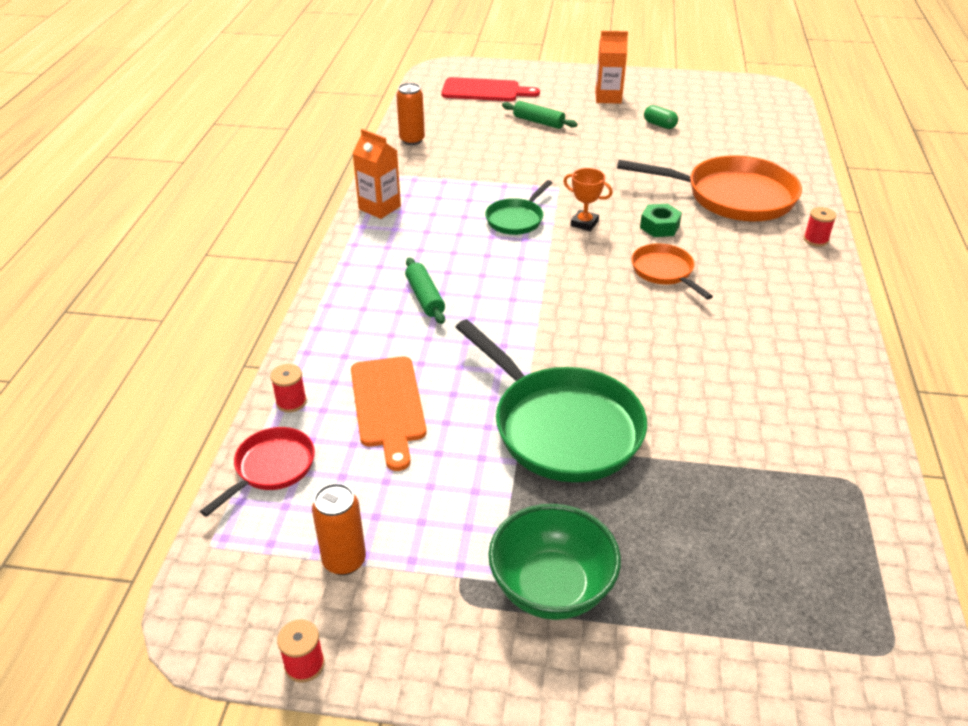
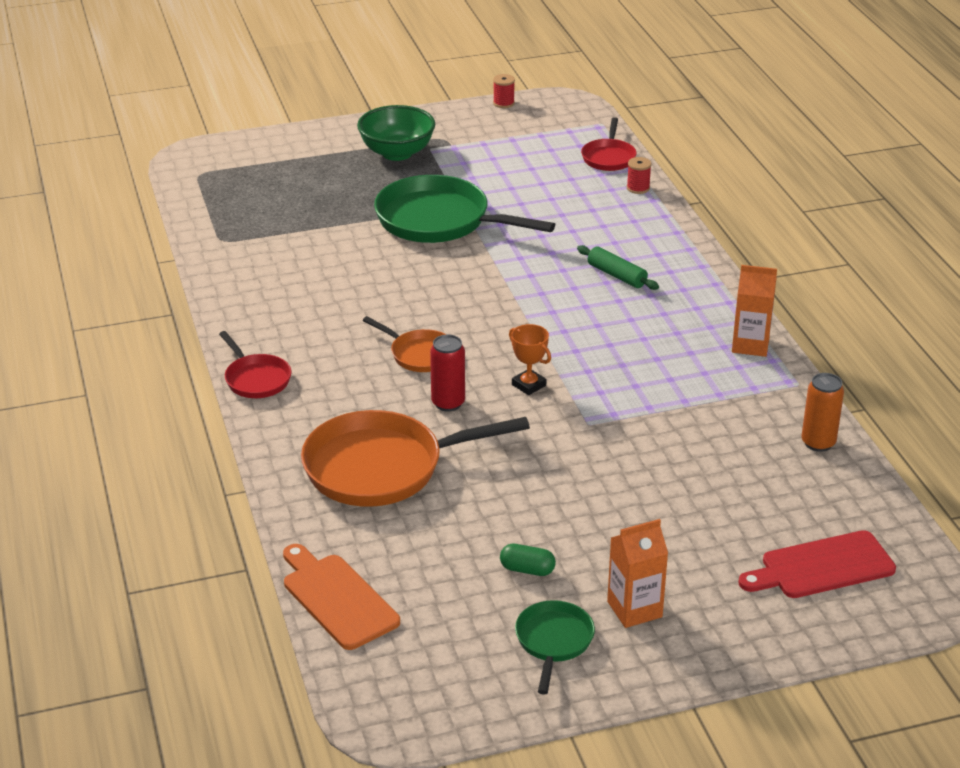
camera: 155 degrees right, 5 degrees down
(344, 561) = (521, 135): orange can -> none
(388, 406) = (570, 202): orange cutting board -> orange cutting board (337, 598)
(516, 219) = (601, 370): green pan -> green pan (553, 641)
(538, 122) = (693, 524): green rolling pin -> none
(584, 223) = (528, 385): orange trophy -> orange trophy turned 45 degrees clockwise
(659, 226) = (448, 403): green nut -> red can
(815, 240) = (275, 433): red spool -> none
(827, 288) = (256, 379): none -> red pan

